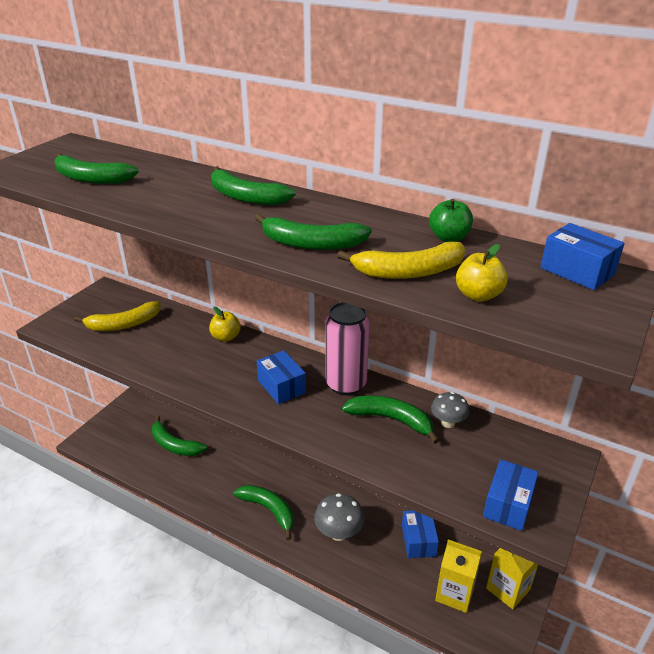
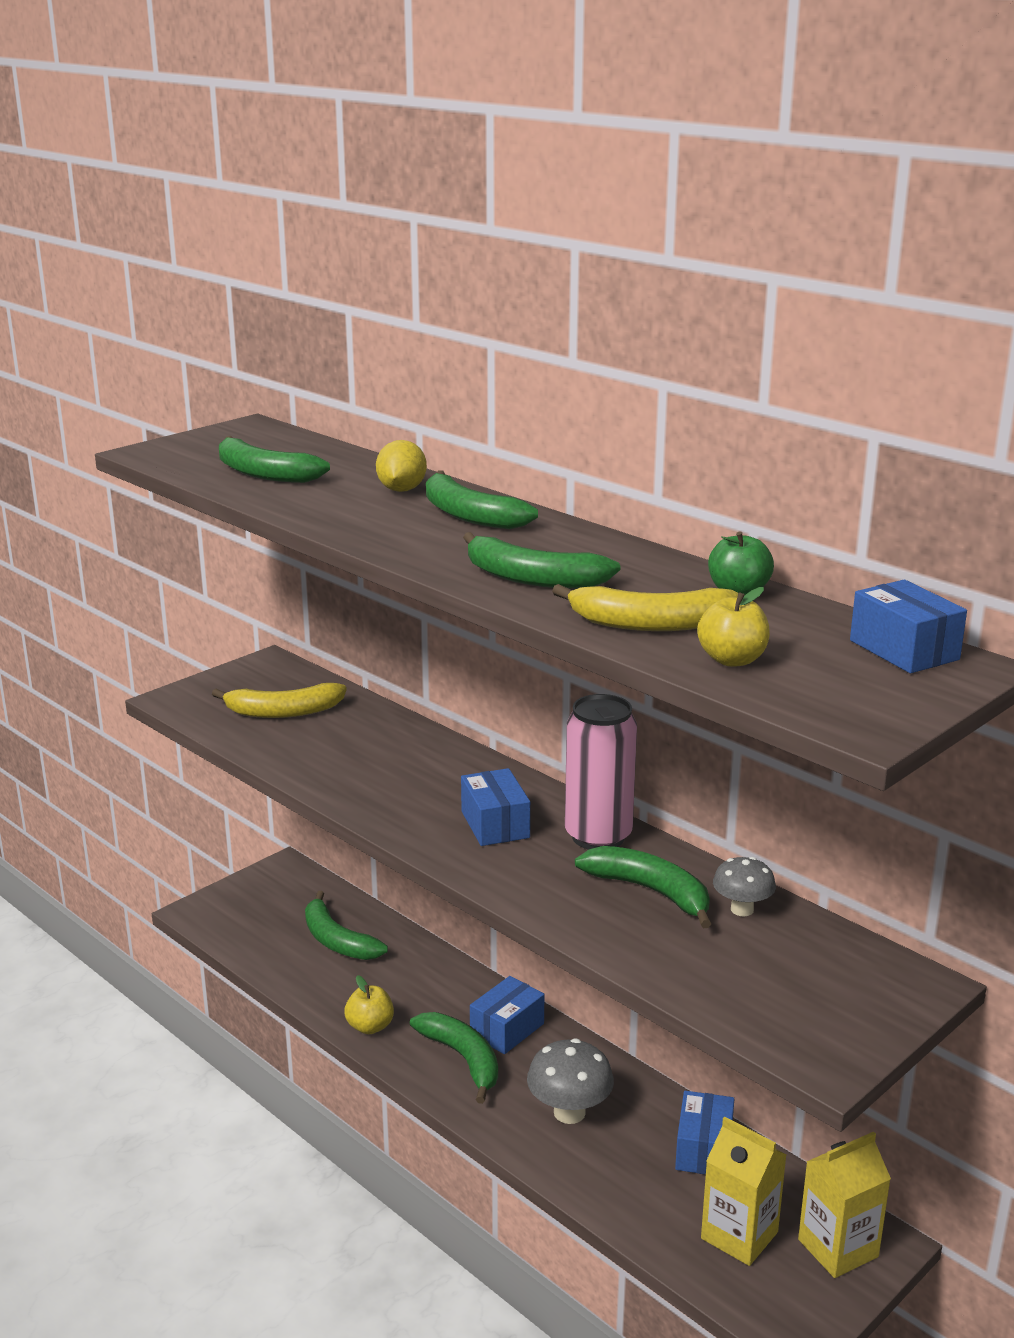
camera: 15 degrees right, 10 degrees down
(191, 182) = (401, 490): none -> yellow lemon
(226, 337) = (433, 749): yellow apple -> yellow apple (370, 1026)
(508, 504) = (788, 1025): blue box -> blue box (507, 1029)

